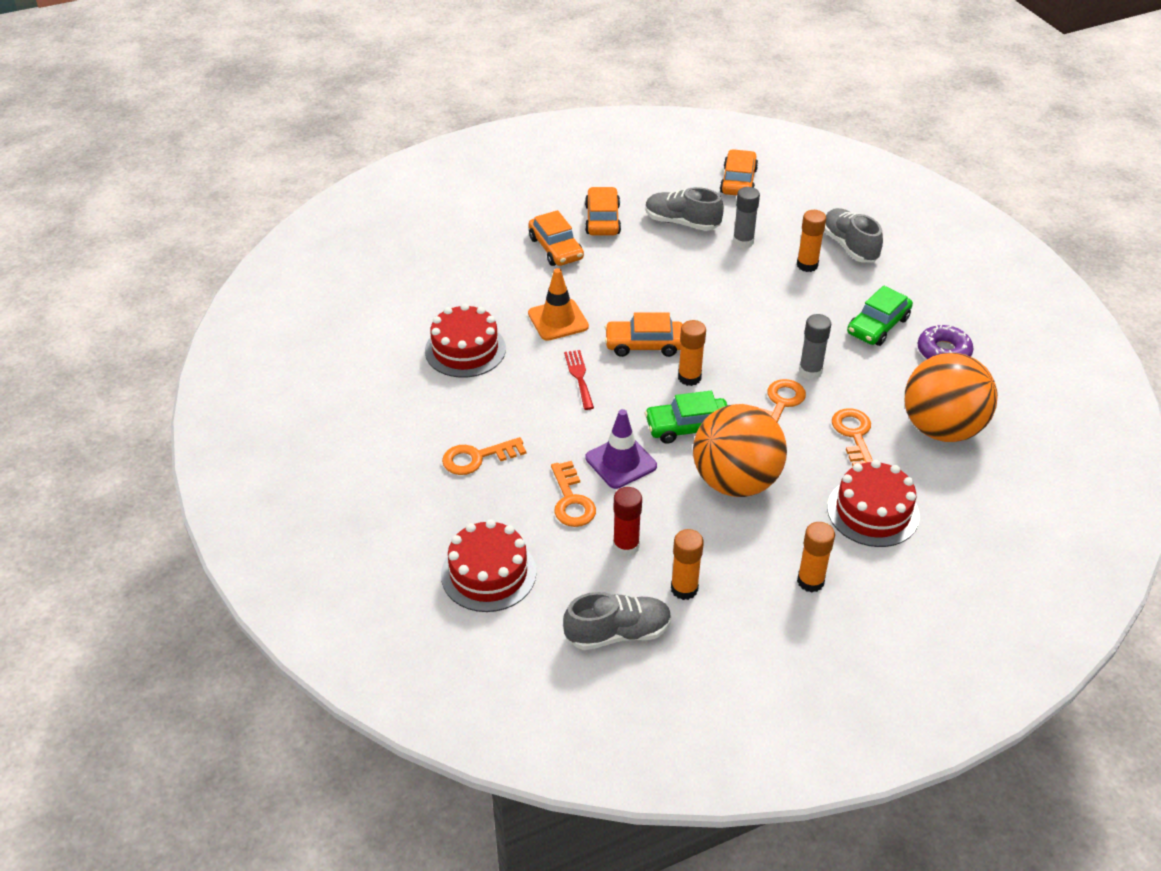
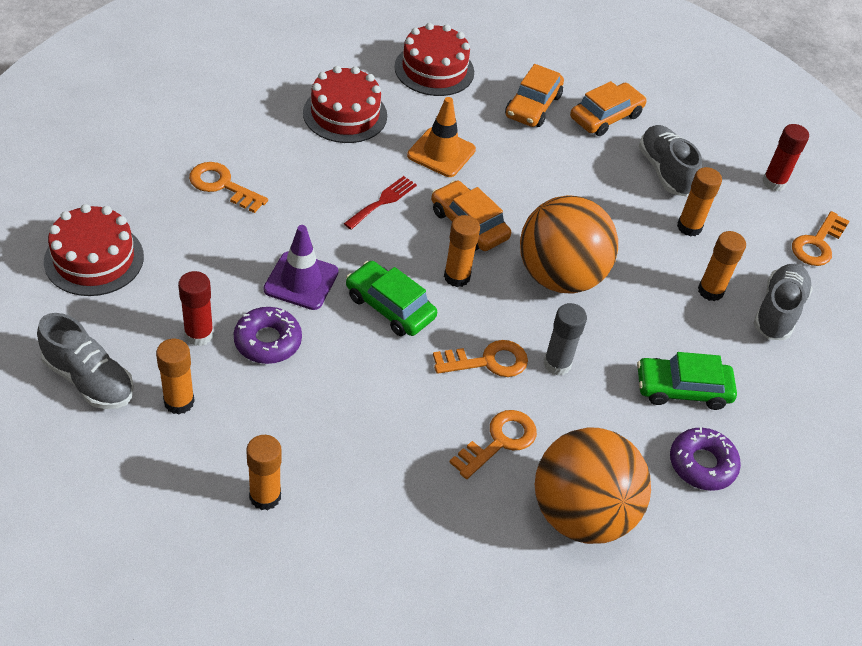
camera: 45 degrees right, 5 degrees up
(571, 501) = (224, 271): orange key -> orange key (817, 244)
(665, 510) = (268, 341): none -> purple donut
(735, 482) = (349, 376): orange ball -> orange ball (559, 276)
(738, 181) = (774, 183): orange car -> red glue stick
(743, 242) = (689, 227): grey glue stick -> orange glue stick
(873, 511) = (404, 506): red cake -> red cake (434, 69)

